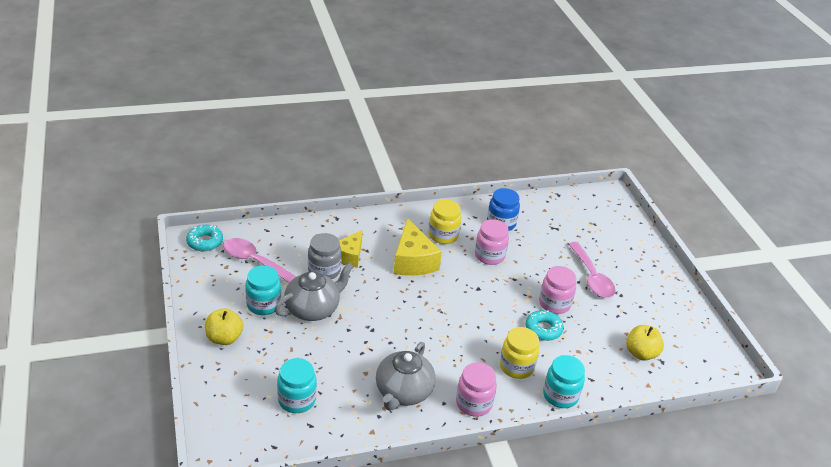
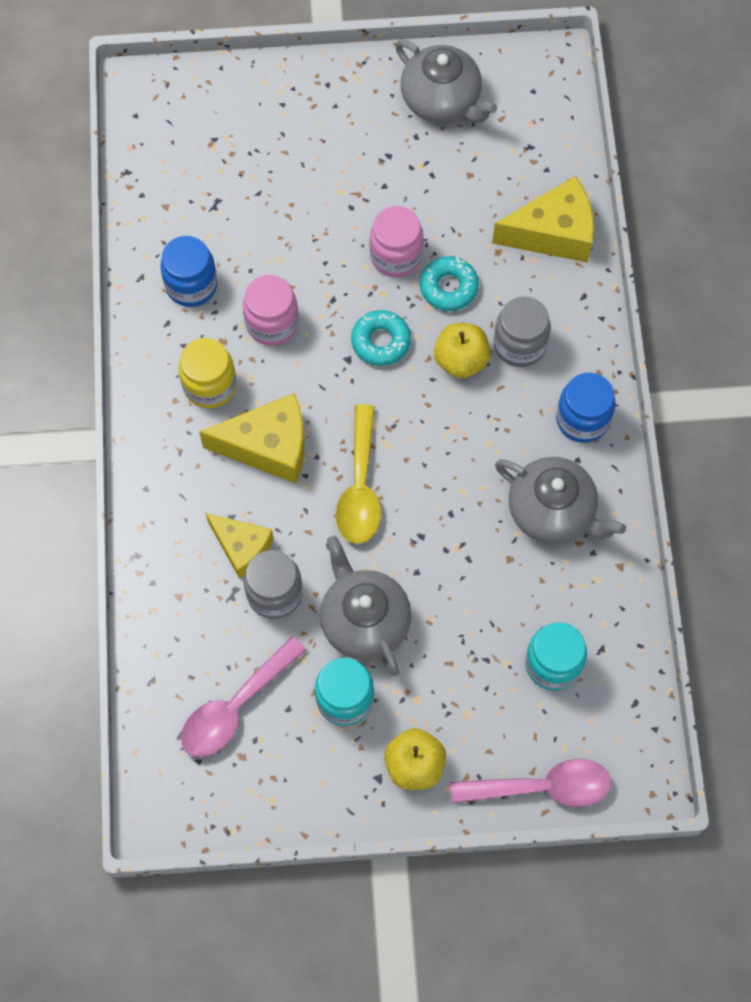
camera: 75 degrees left, 30 degrees up
(205, 242) = (170, 792): turquoise donut -> turquoise donut (381, 341)
(397, 300) = (360, 487): none -> yellow spoon
(473, 403) = (582, 419): pink jar -> blue jar
(516, 366) = (519, 345): yellow jar -> grey jar
(560, 395) = (579, 301): turquoise jar -> none
(592, 277) = (344, 184): pink spoon -> pink spoon (542, 787)
(604, 378) = (553, 233): none -> yellow cheese
(641, 353) = (511, 169): yellow apple -> yellow apple (461, 360)
(672, 316) = (442, 100): none -> grey teapot

